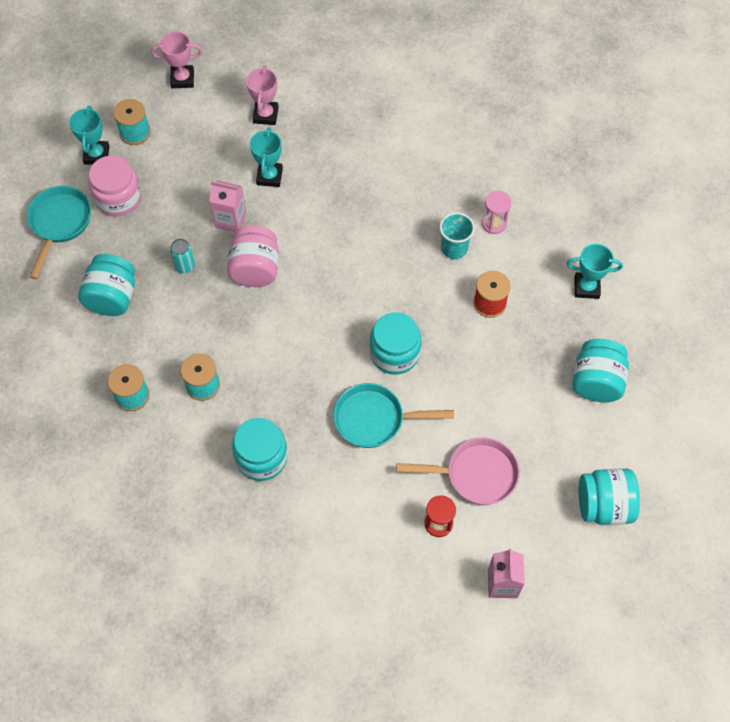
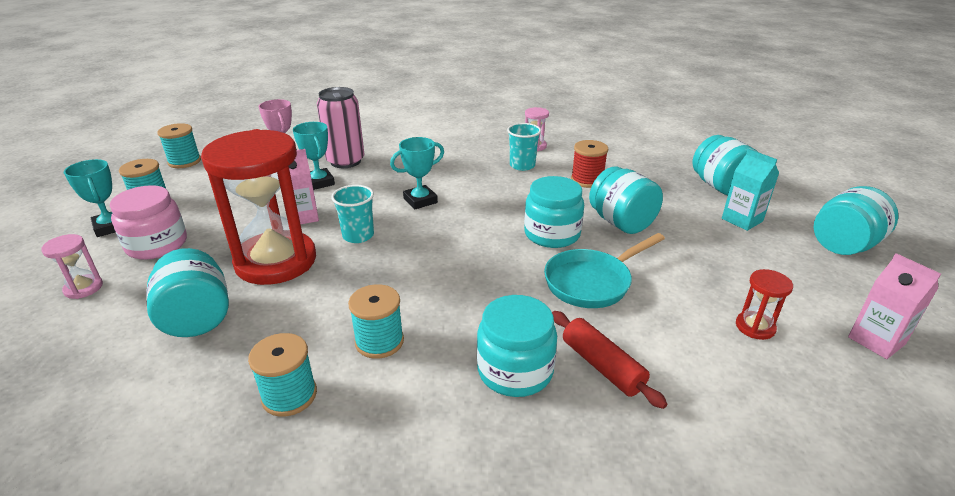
camera: 35 degrees left, 30 degrees down
(59, 224) = (83, 288): turquoise pan -> pink hourglass
(182, 79) = (184, 161): pink trophy -> turquoise spool
(185, 266) = (276, 261): turquoise can -> red hourglass
(255, 269) = (358, 236): pink jar -> turquoise cup
(310, 153) = (345, 161): none -> pink can
(313, 487) = (602, 366): none -> red rolling pin
(460, 373) = (621, 223): none -> turquoise jar
(475, 474) = (728, 276): pink pan -> none
(561, 430) = (742, 220): none -> turquoise carton
(586, 287) = (640, 150): turquoise trophy -> turquoise trophy (420, 200)

